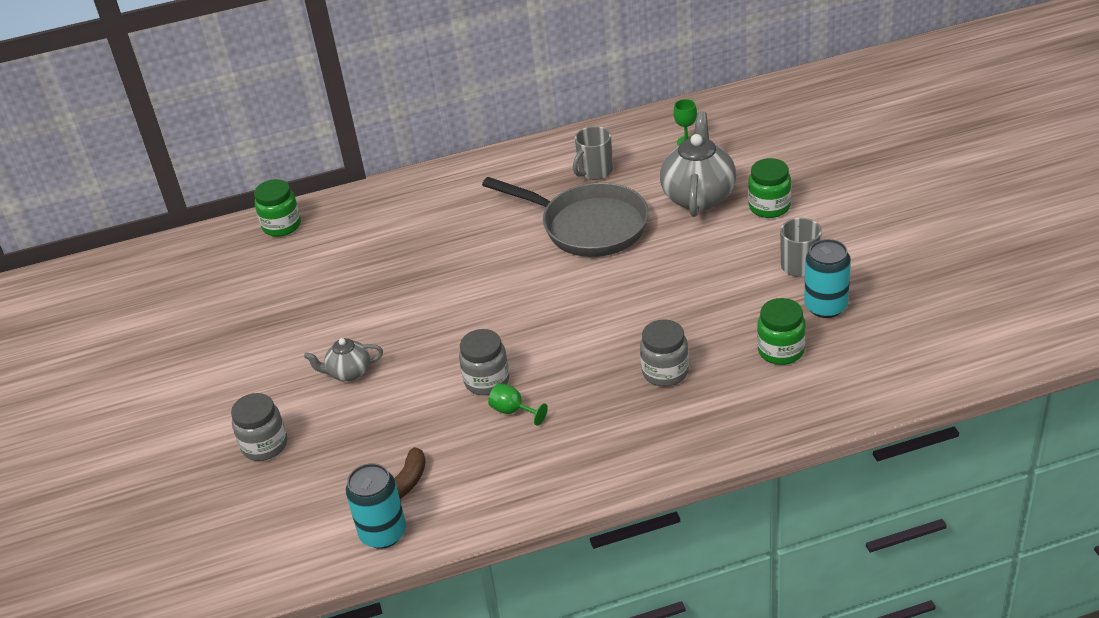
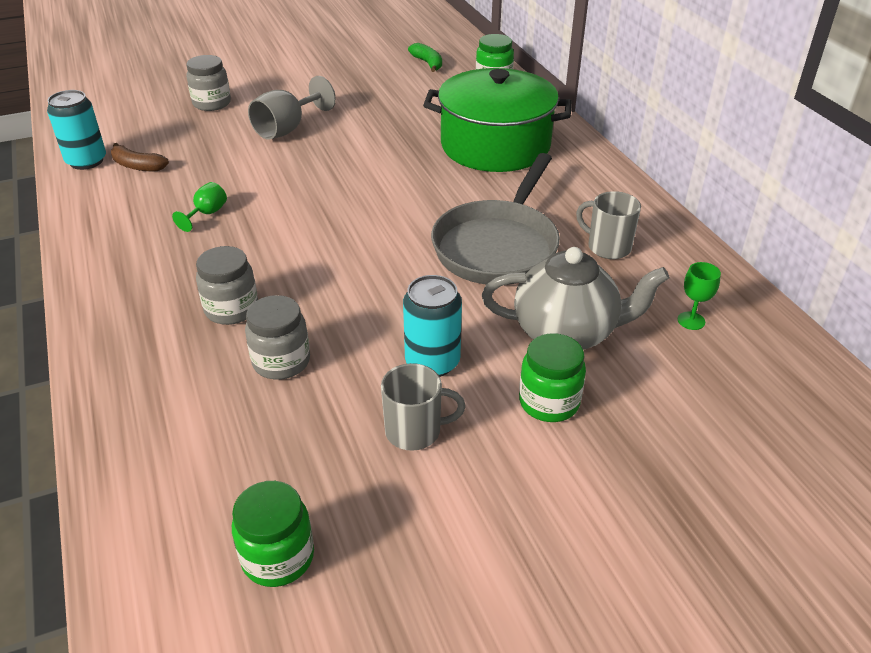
camera: 80 degrees right, 0 degrees up
(220, 273) = (428, 63): none -> green banana
(349, 372) = (287, 129): grey teapot -> grey goblet
(421, 226) = (495, 146): none -> green pot
(487, 381) = (254, 197): grey jar -> grey jar (281, 362)
(781, 351) = (241, 407): green jar -> green jar (278, 557)
(826, 306) = (320, 456): turquoise can -> turquoise can (432, 362)

